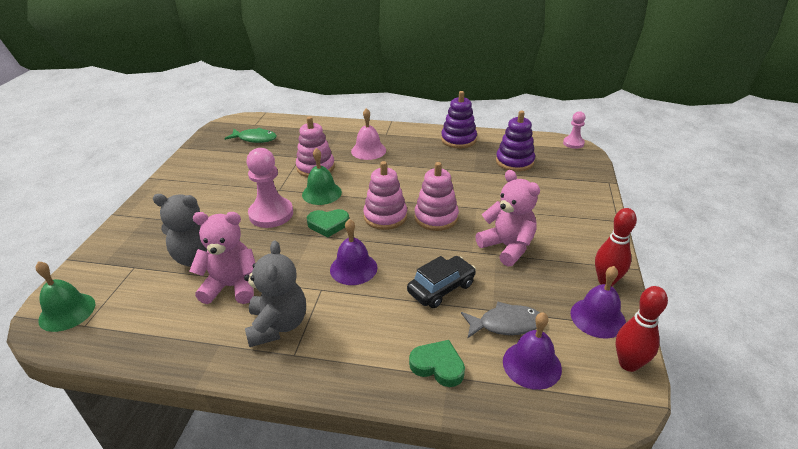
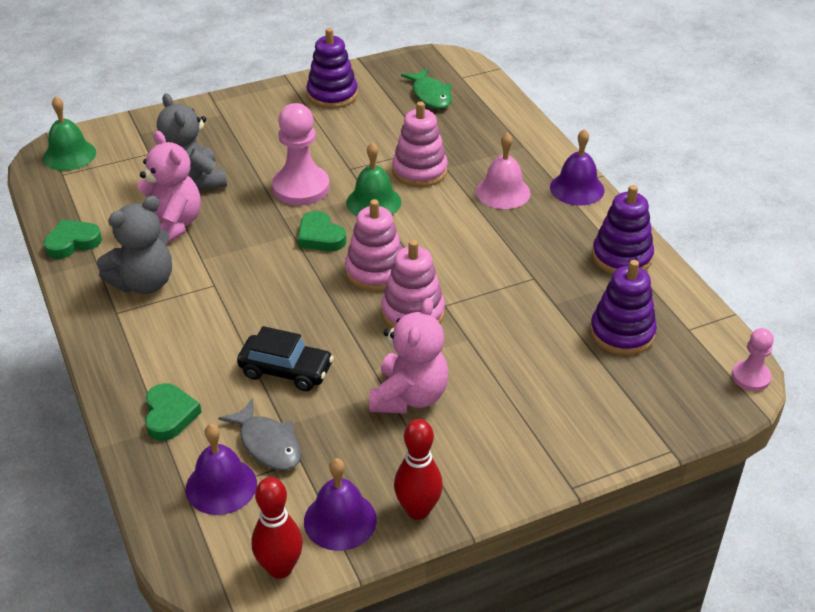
camera: 55 degrees right, 5 degrees up
(179, 350) = (72, 242): none -> green heart
(200, 168) = (332, 95): none -> purple stacking toy
(353, 268) = (264, 291): purple bell -> purple bell (577, 188)

